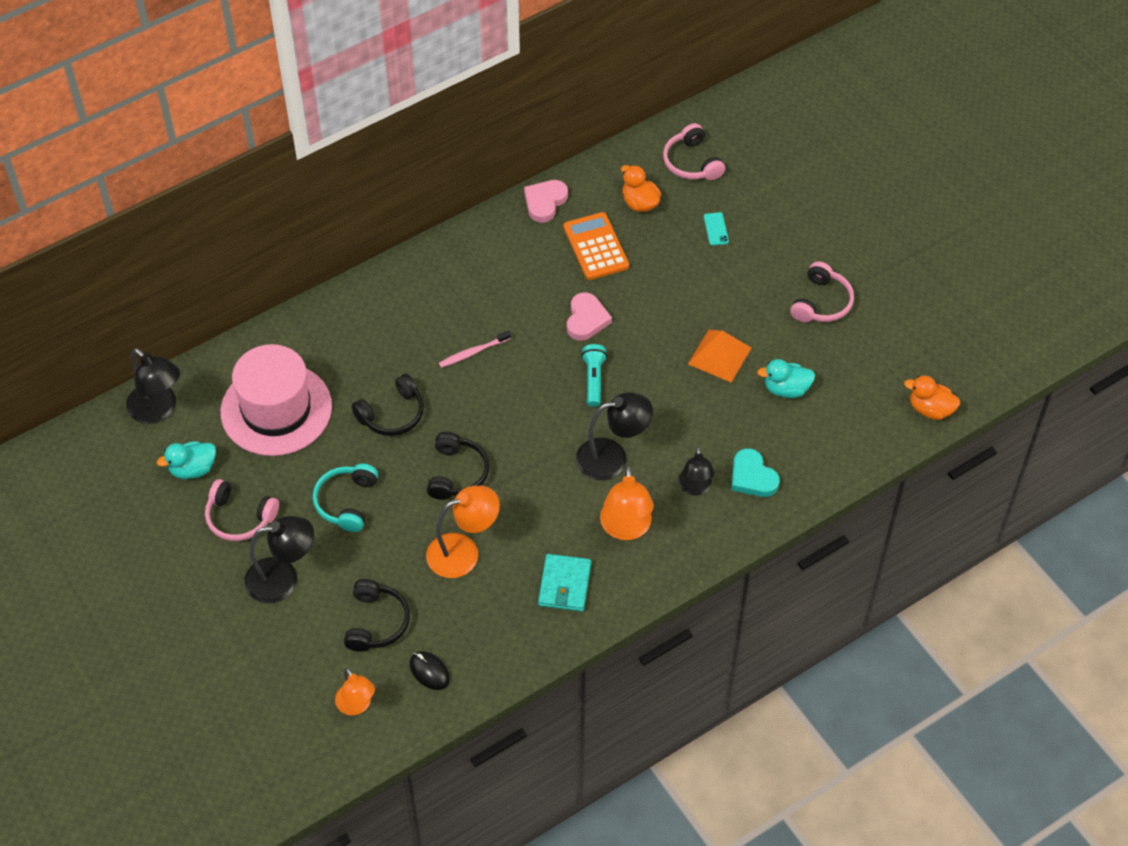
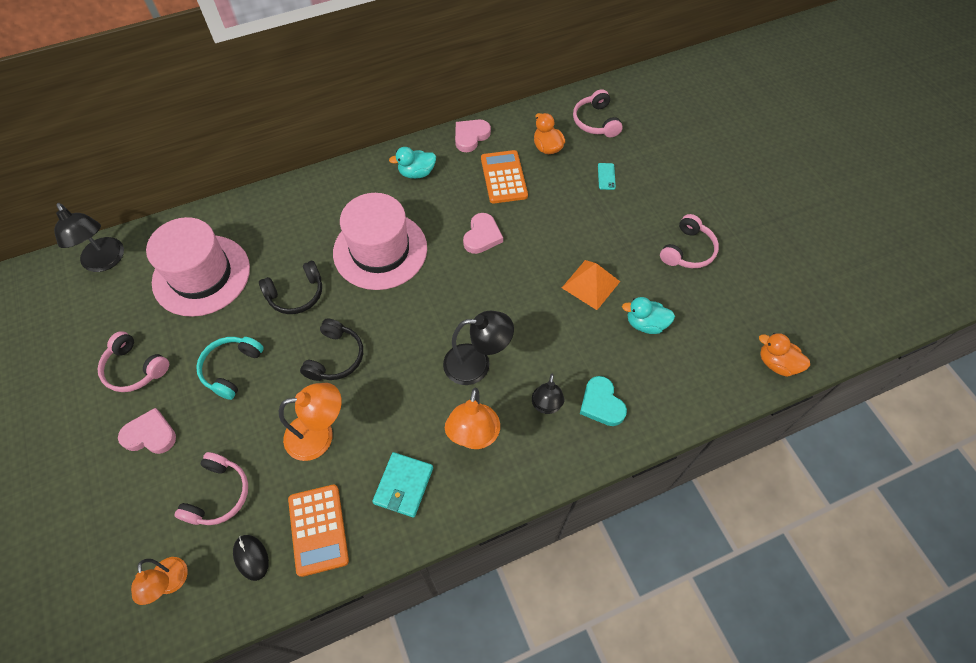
camera: 10 degrees right, 5 degrees up
(193, 469) = (113, 317): turquoise duck -> turquoise duck (416, 173)
(283, 579) = (150, 435): black lamp -> pink heart
(376, 622) = (218, 494): black headphones -> pink headphones
(473, 352) = (380, 250): pink toothbrush -> pink hat
(489, 637) = (318, 530): none -> orange calculator
(594, 380) = (476, 289): turquoise flashlight -> none

